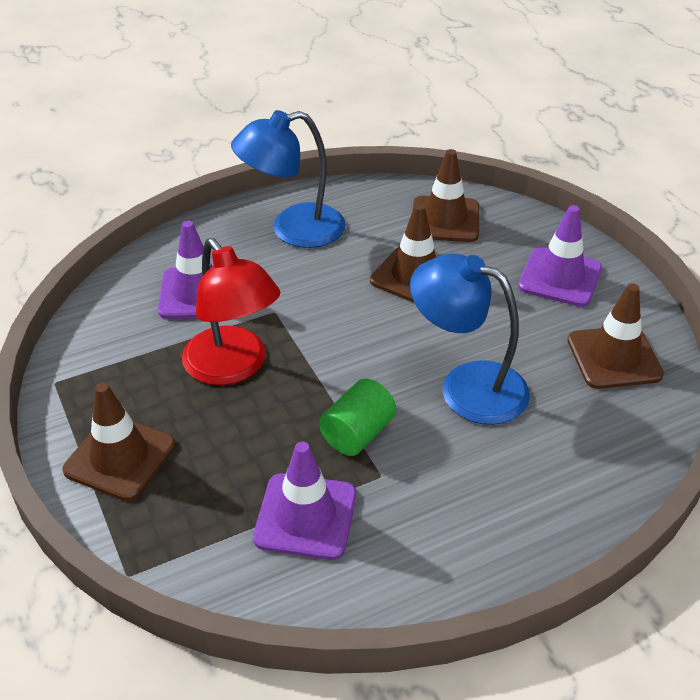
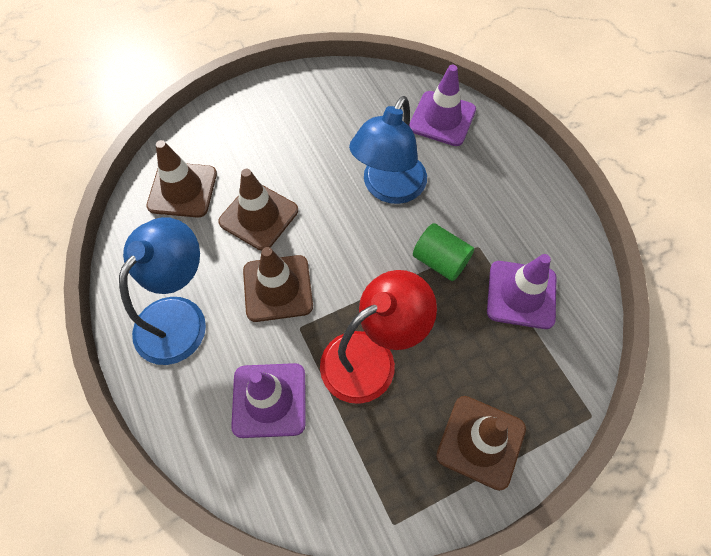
camera: 90 degrees left, 20 degrees up
(293, 230) = (179, 316): blue lamp -> blue lamp turned 135 degrees counterclockwise
(560, 277) = (269, 119): purple traffic cone -> purple traffic cone (442, 119)
(614, 357) = (358, 100): brown traffic cone -> brown traffic cone (277, 288)

